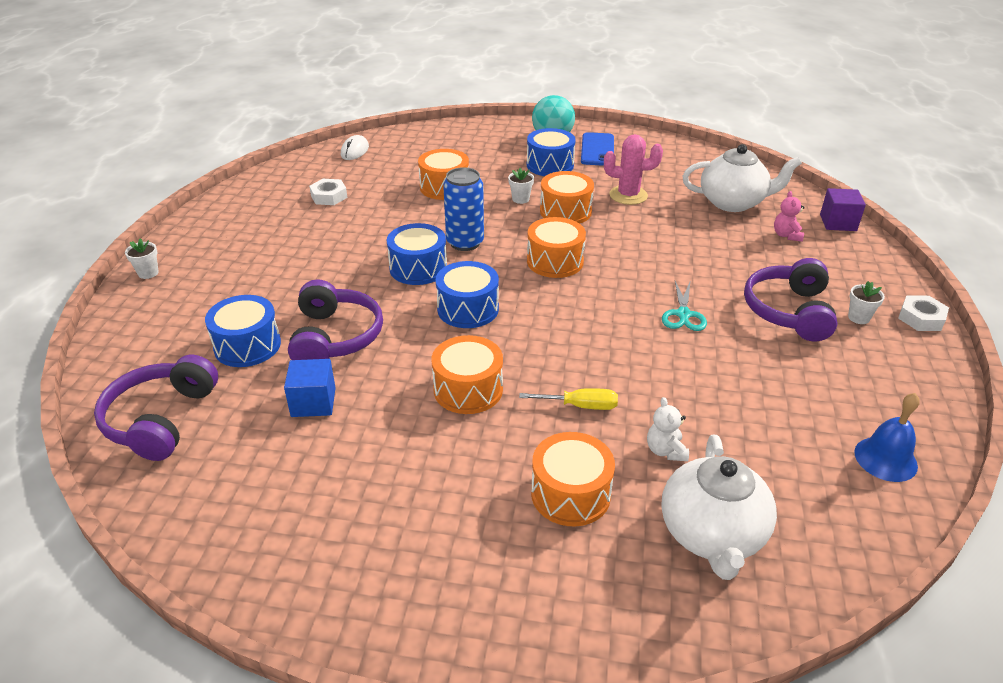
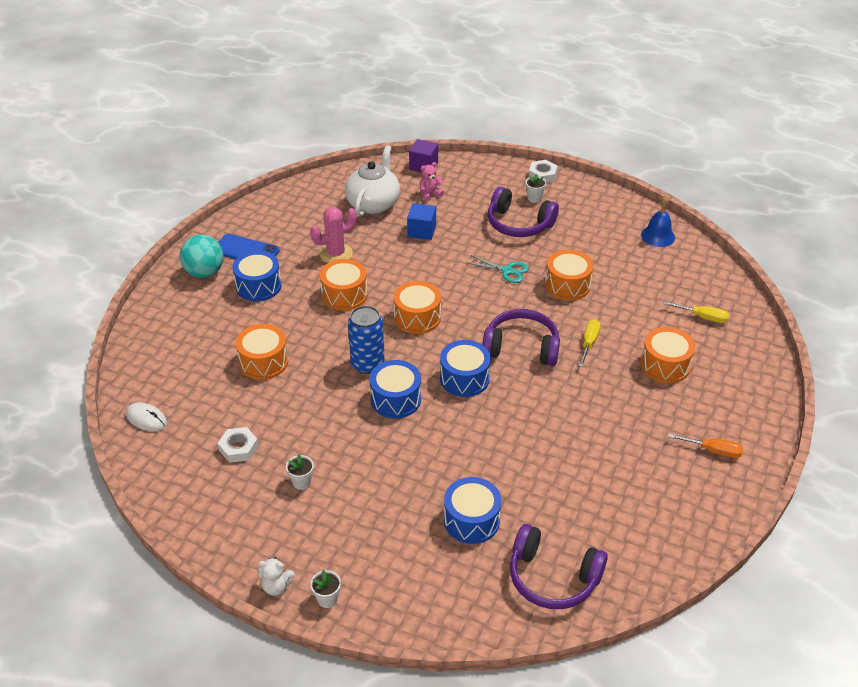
camera: 75 degrees left, 5 degrees up
(313, 402) = (554, 481): blue cube -> blue cube (421, 231)
(335, 337) = (477, 462): purple headphones -> purple headphones (521, 347)
(400, 569) = (713, 450): none -> orange screwdriver
(468, 389) = (560, 394): orange drum -> orange drum (567, 285)
(520, 199) = (311, 317): white flower pot -> white flower pot (302, 482)
(628, 195) = (336, 253): pink cactus -> pink cactus turned 45 degrees clockwise
(665, 451) = (636, 316): white teddy bear -> white teddy bear (276, 586)
(712, 535) = (702, 317): white teapot -> yellow screwdriver
(786, 235) = (430, 194): pink teddy bear -> pink teddy bear turned 135 degrees clockwise

